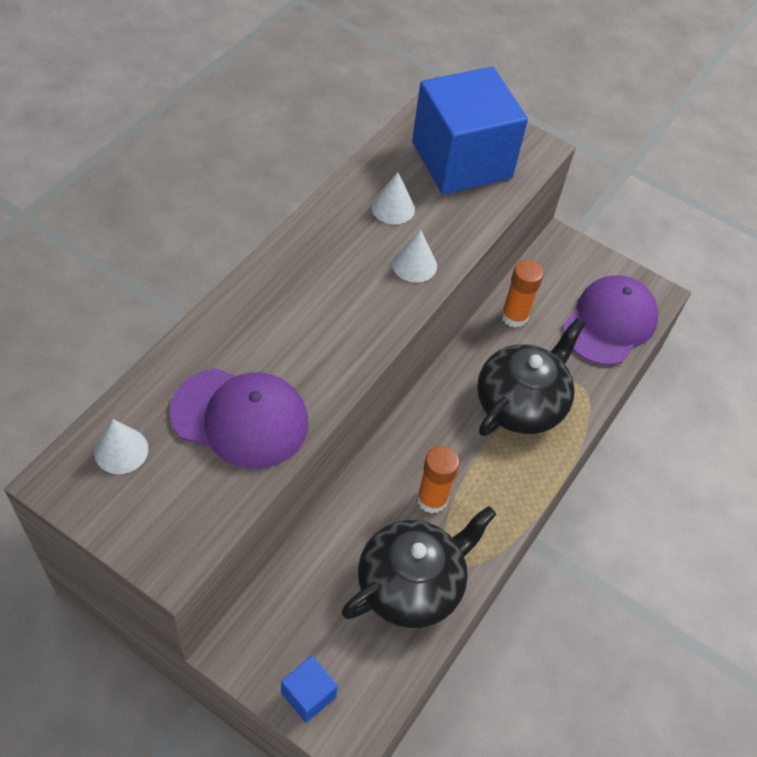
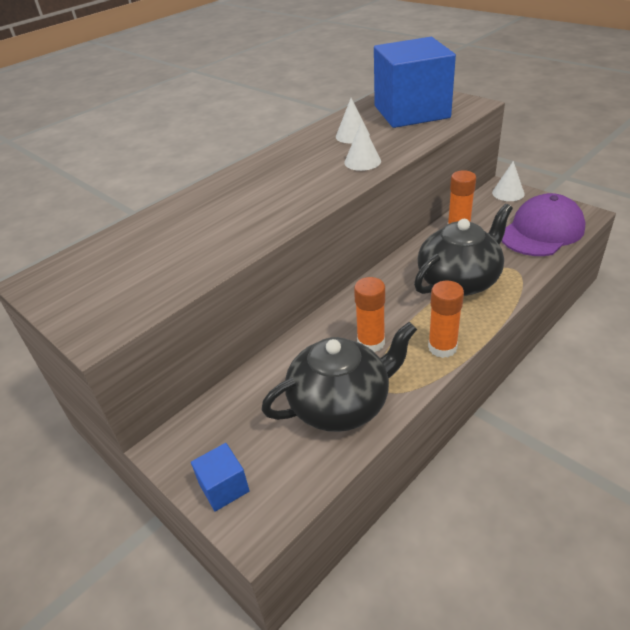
camera: 20 degrees right, 15 degrees down
(121, 450) = (91, 263): white cone -> white cone (508, 193)
(240, 418) = (193, 245): purple cap -> none
(509, 503) = (442, 347): none -> orange glue stick

